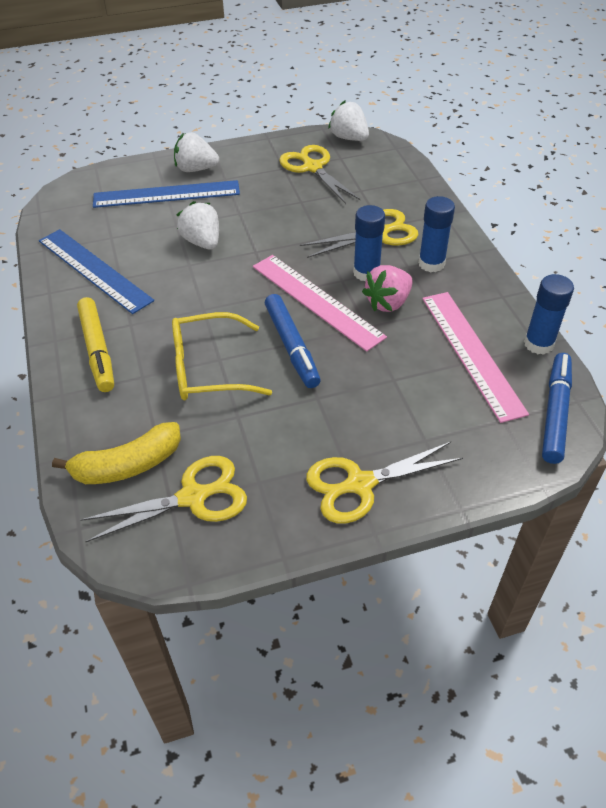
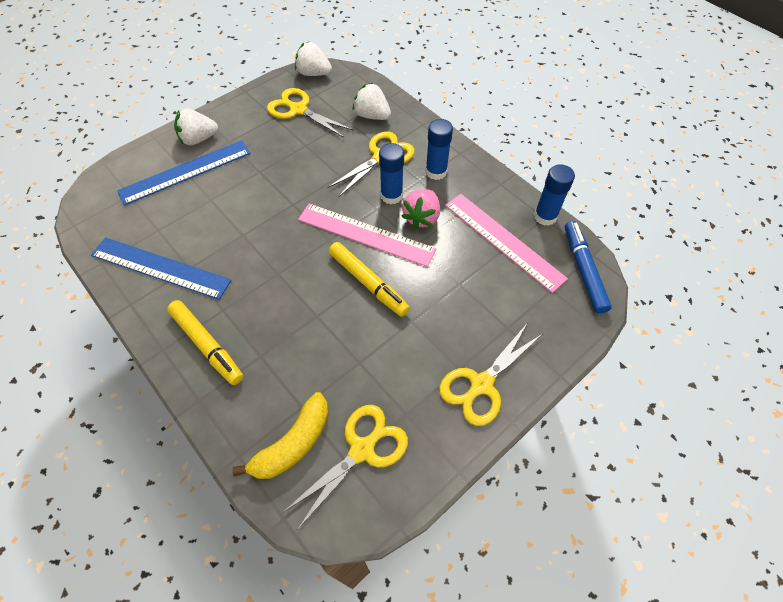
camera: 25 degrees left, 10 degrees up
(202, 242) = (243, 209): white strawberry -> white strawberry (372, 116)
(208, 368) = (312, 328): yellow glasses -> none
(292, 346) = (368, 283): blue marker -> yellow marker

